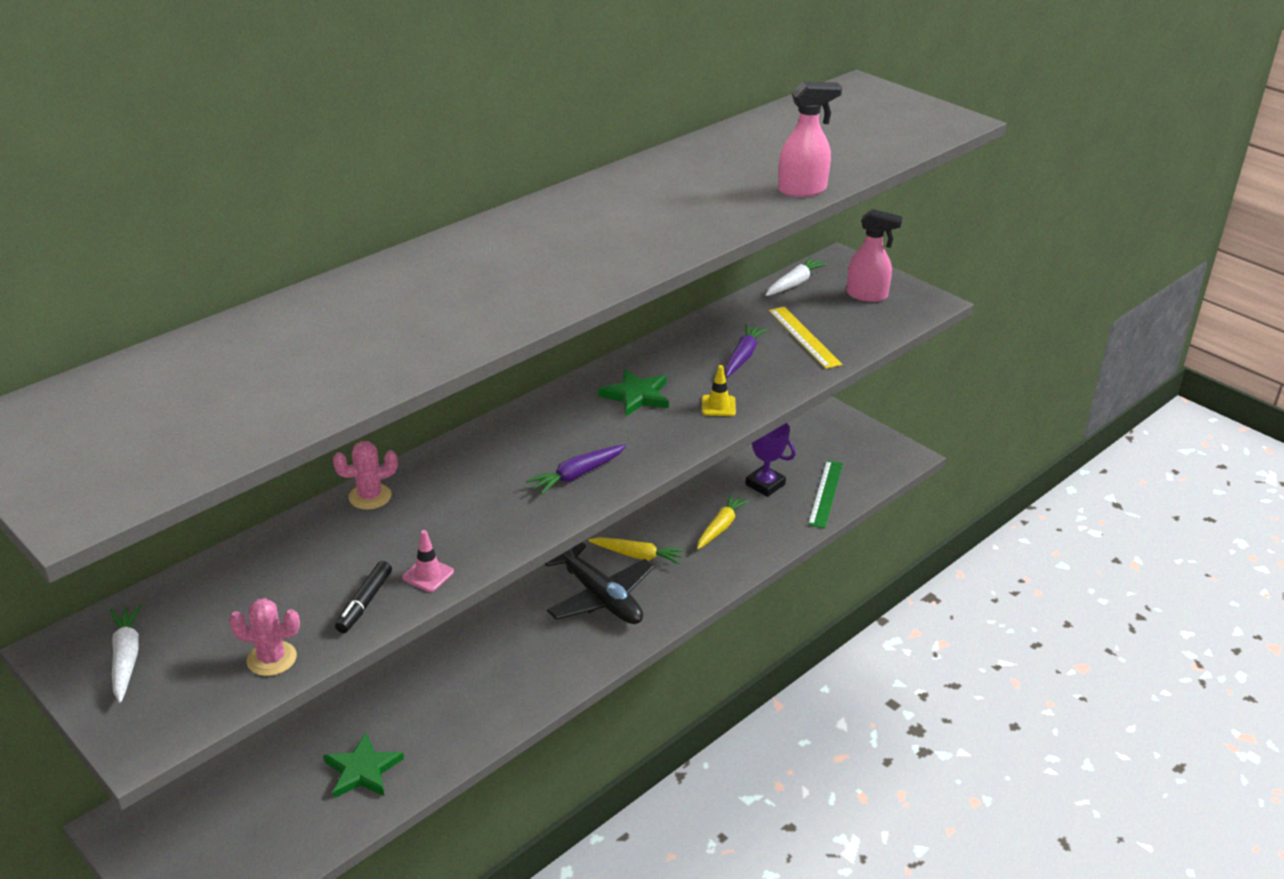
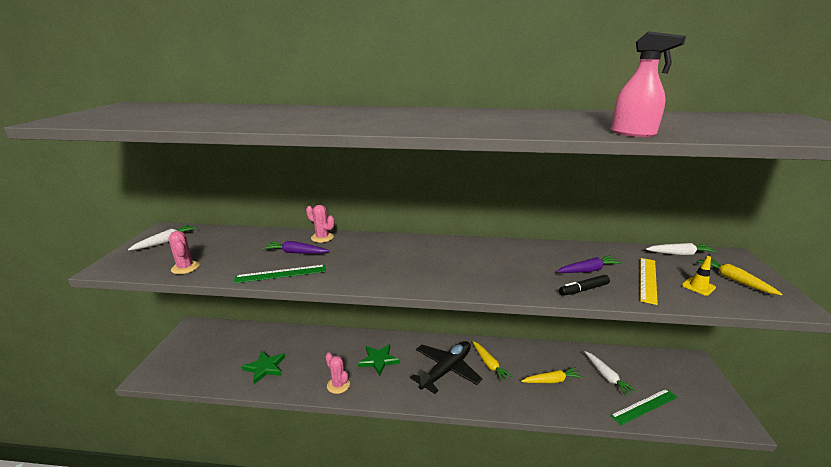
camera: 50 degrees right, 10 degrees down
(364, 603) = (244, 269): black marker -> black marker (583, 289)
(428, 575) = (281, 274): pink traffic cone -> green ruler
(499, 709) = (338, 385): none -> pink cactus
(577, 475) = (408, 274): purple carrot -> purple carrot (296, 253)
(600, 597) = (446, 370): black plane -> black plane turned 150 degrees counterclockwise
(636, 395) = (496, 258): green star -> green star (378, 360)
(718, 406) = (534, 284): yellow traffic cone -> yellow traffic cone (698, 286)
(765, 484) = (606, 376): purple trophy -> white carrot
(867, 295) = (734, 280): pink spray bottle -> yellow carrot

